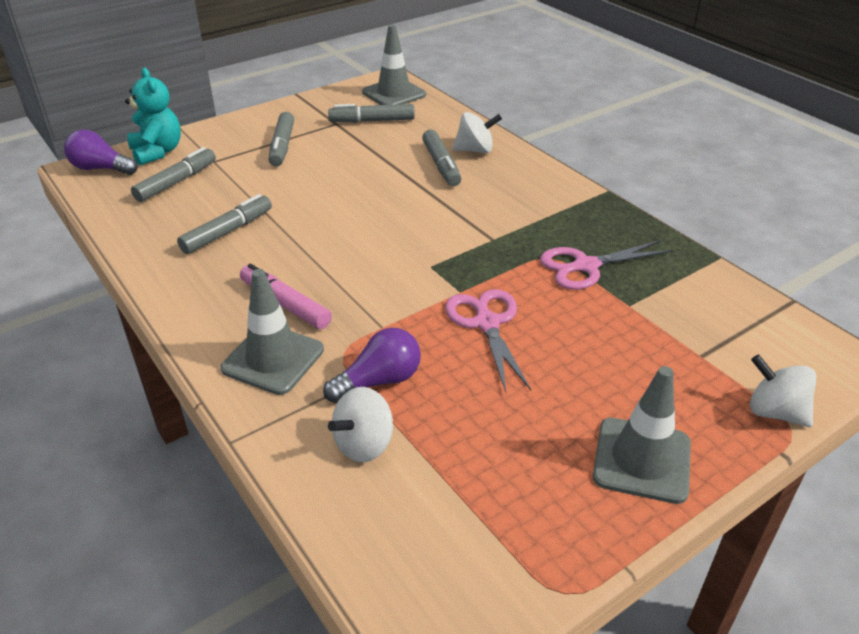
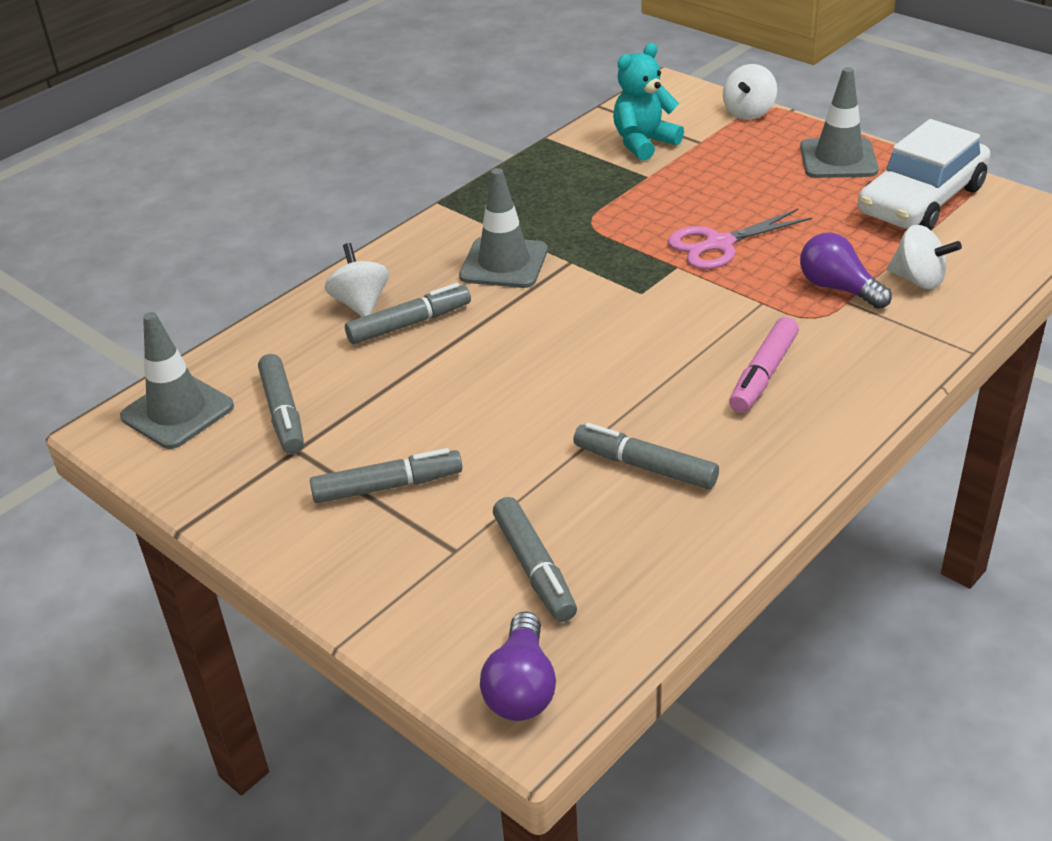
camera: 100 degrees left, 0 degrees up
(157, 152) = (443, 633): turquoise teddy bear -> turquoise teddy bear (644, 143)
(177, 182) = (534, 568): grey marker -> grey marker turned 135 degrees counterclockwise
(273, 359) = (852, 358): grey traffic cone -> grey traffic cone (504, 263)
(523, 506) = (921, 200): none -> white car
(585, 266) = (596, 202): pink scissors -> none

